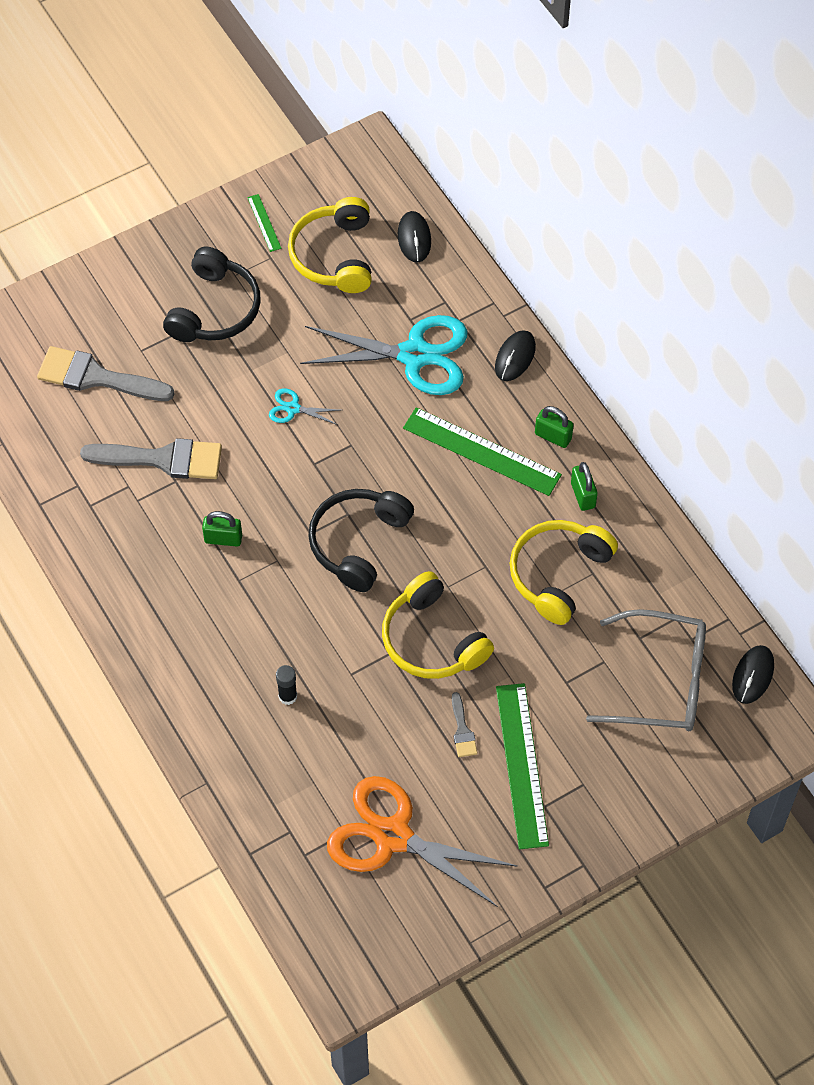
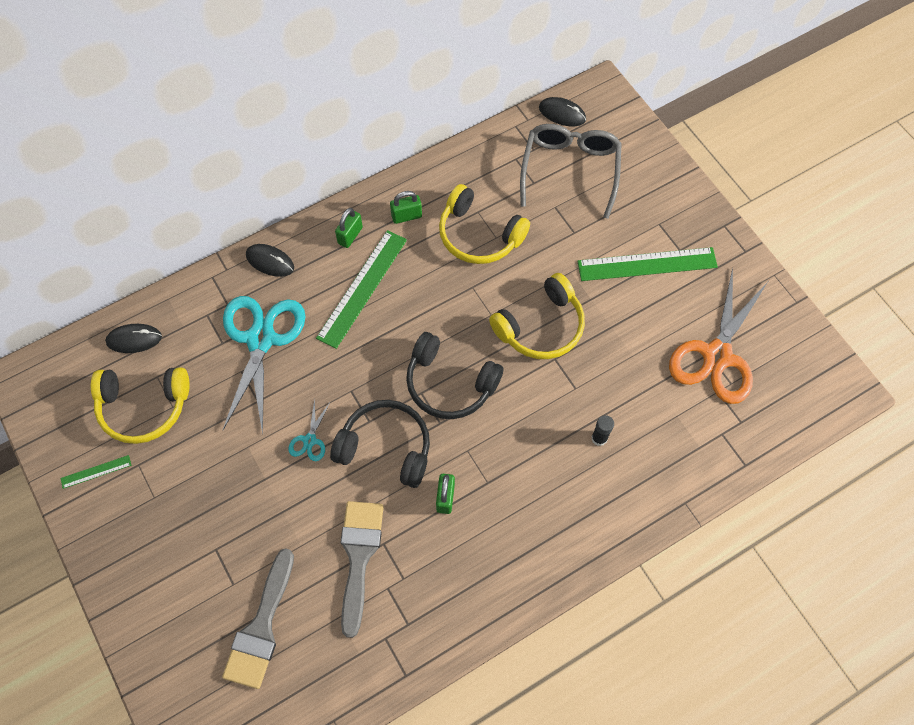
camera: 90 degrees left, 5 degrees up
(215, 309) = (192, 514): black headphones -> black headphones (386, 447)
(462, 730) = (620, 305): grey brush -> none

